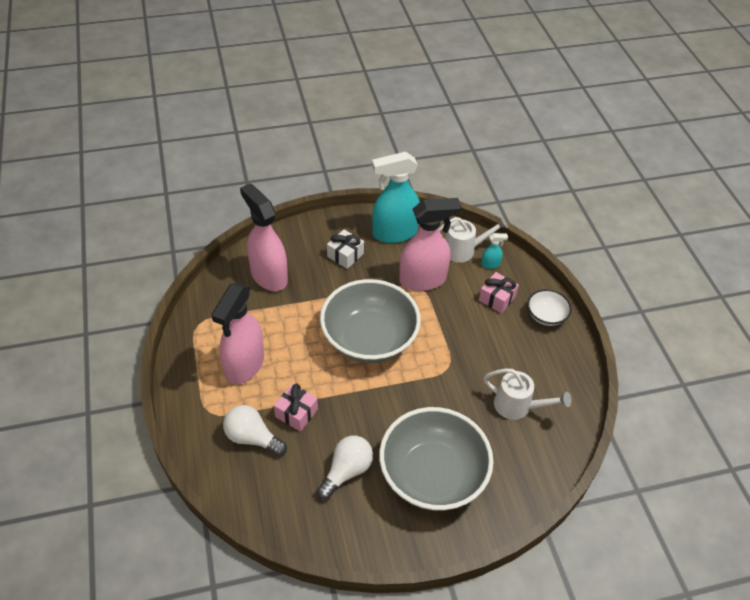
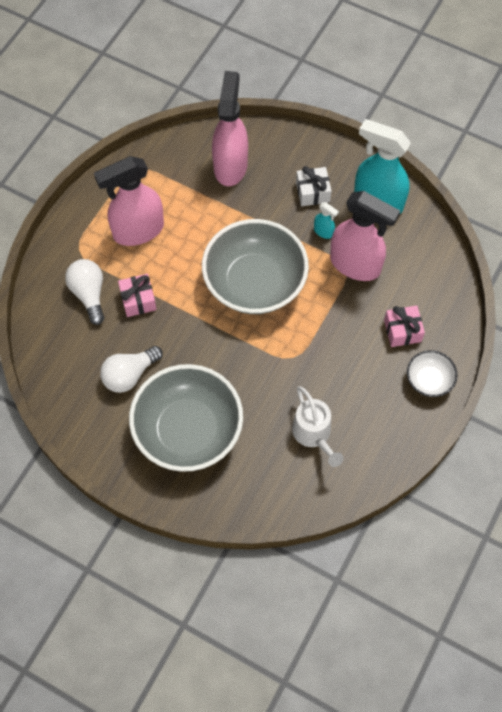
camera: 45 degrees right, 15 degrees up
(347, 471) = (129, 375): white light bulb -> white light bulb turned 150 degrees clockwise
(464, 250) = (423, 264): white watering can -> none
(490, 264) = (433, 295): turquoise spray bottle -> turquoise spray bottle (323, 232)

